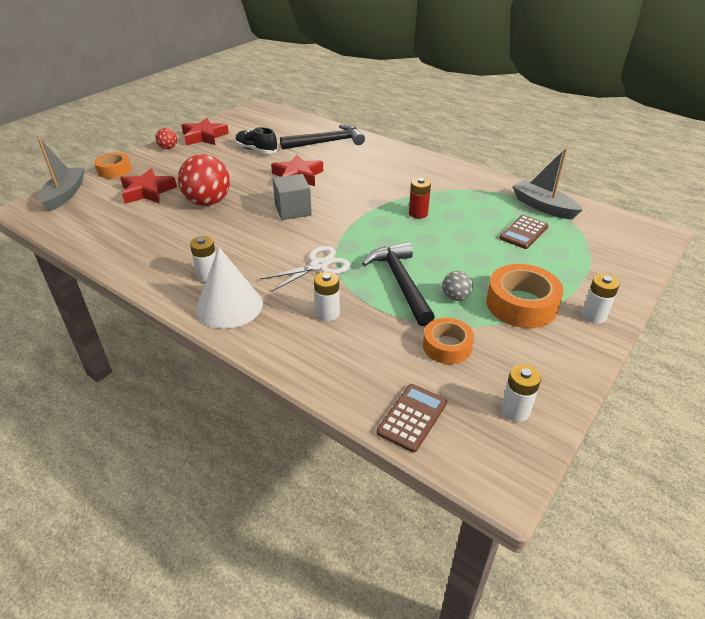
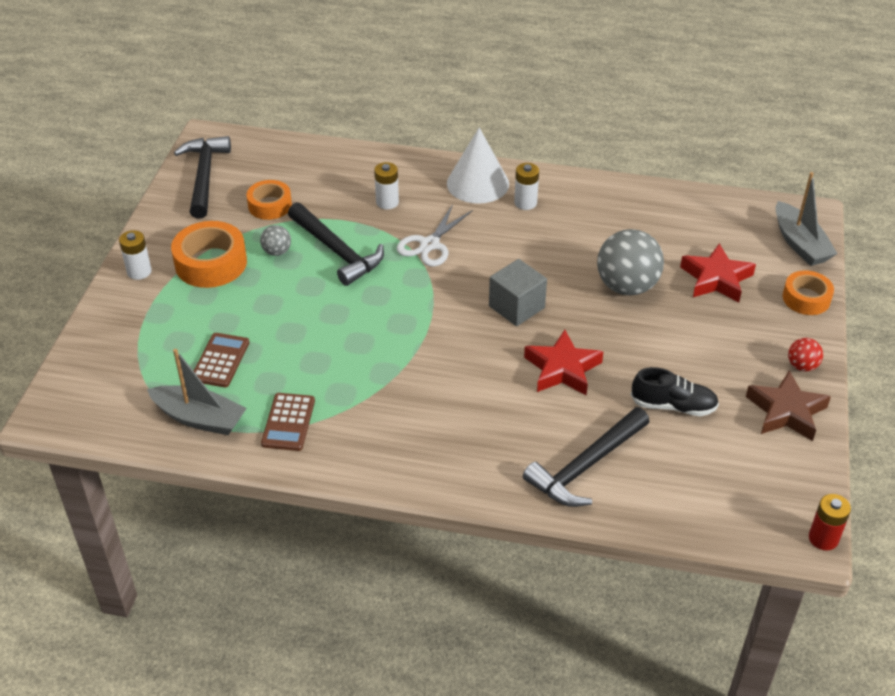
camera: 155 degrees right, 5 degrees up
(204, 136) = (786, 411): red star -> brown star
(208, 202) = (627, 286): red ball -> grey ball
(412, 417) = (278, 152): brown calculator -> brown calculator (288, 422)
(418, 213) = (361, 351): red battery -> red battery (823, 538)
(515, 411) = (204, 176): white battery -> black hammer

